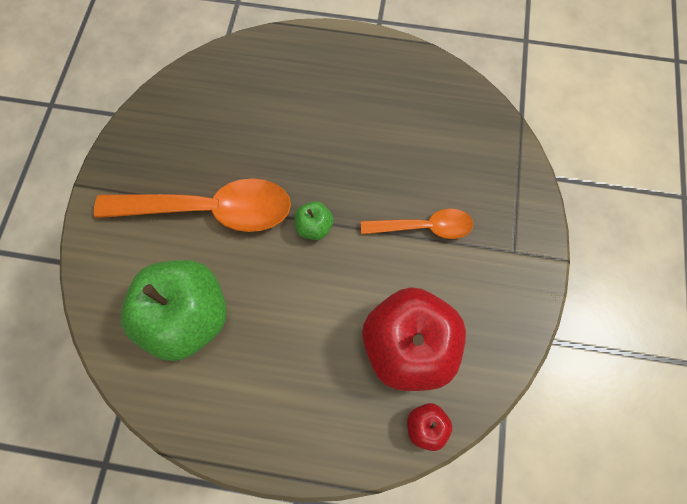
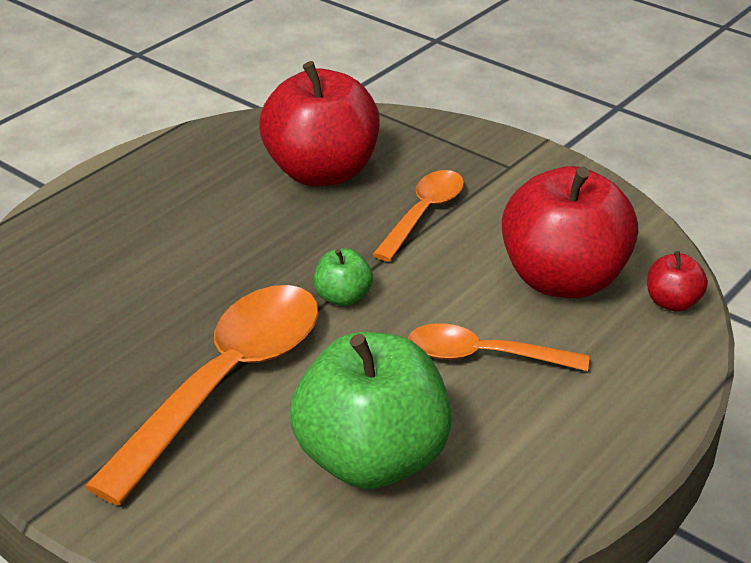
camera: 60 degrees left, 35 degrees down
(305, 332) = (483, 356): none -> orange spoon
(429, 146) = (322, 172): none -> red apple

